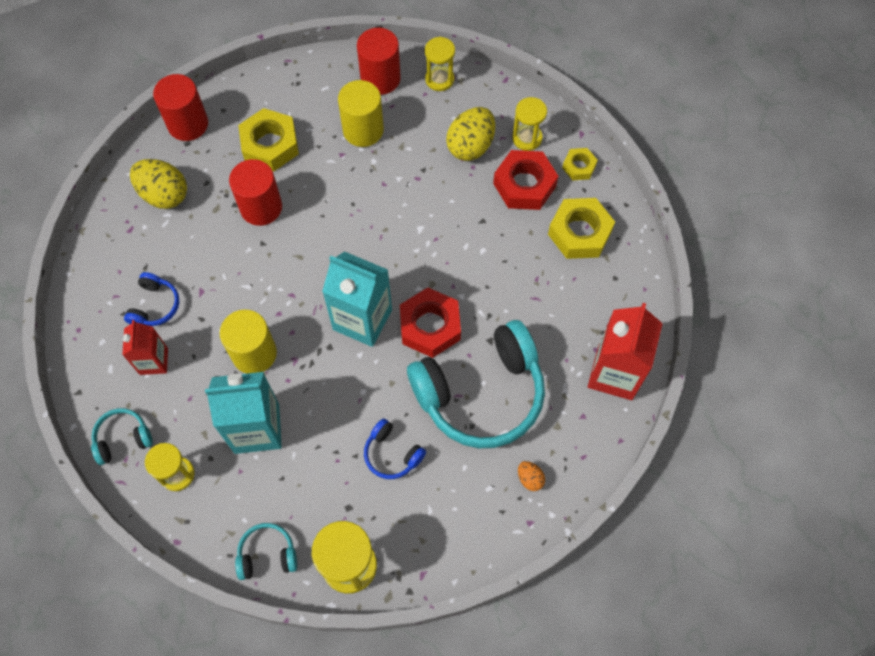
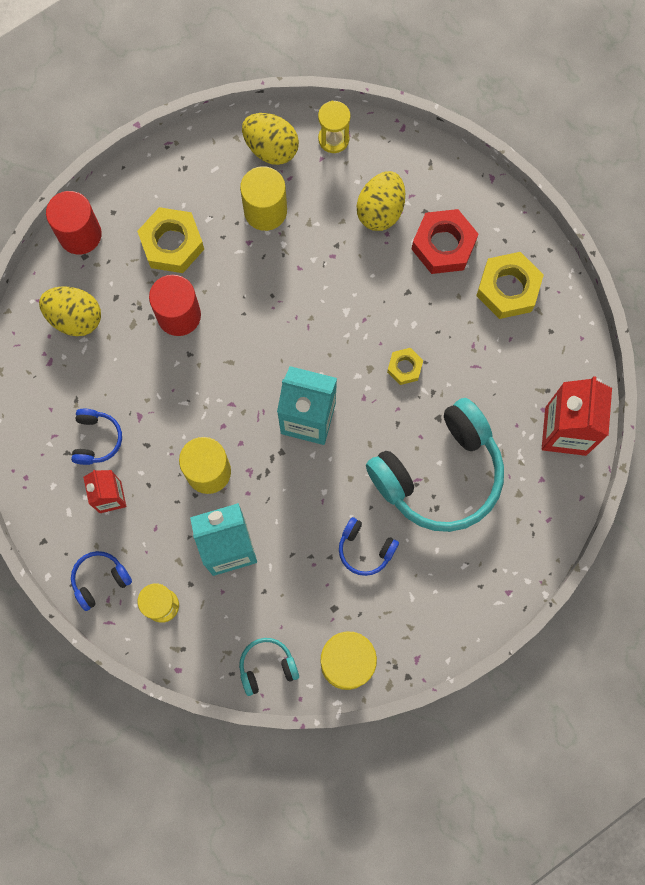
camera: 10 degrees left, 10 degrees up
(123, 438) = (100, 580): turquoise headphones -> blue headphones
(380, 78) = (271, 148): red cylinder -> yellow egg
(430, 326) = (376, 414): red nut -> none
(527, 138) = (437, 192): yellow hourglass -> none
(530, 479) = (501, 550): orange egg -> none
(579, 167) = (495, 216): yellow nut -> yellow nut (404, 368)

